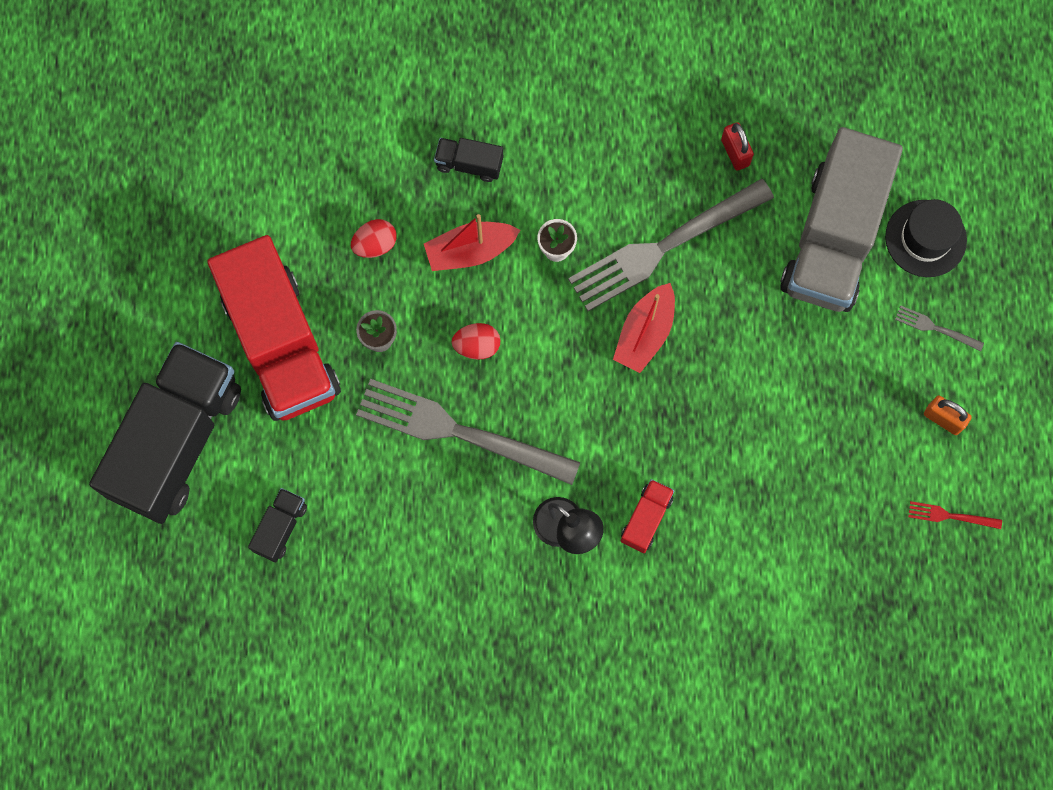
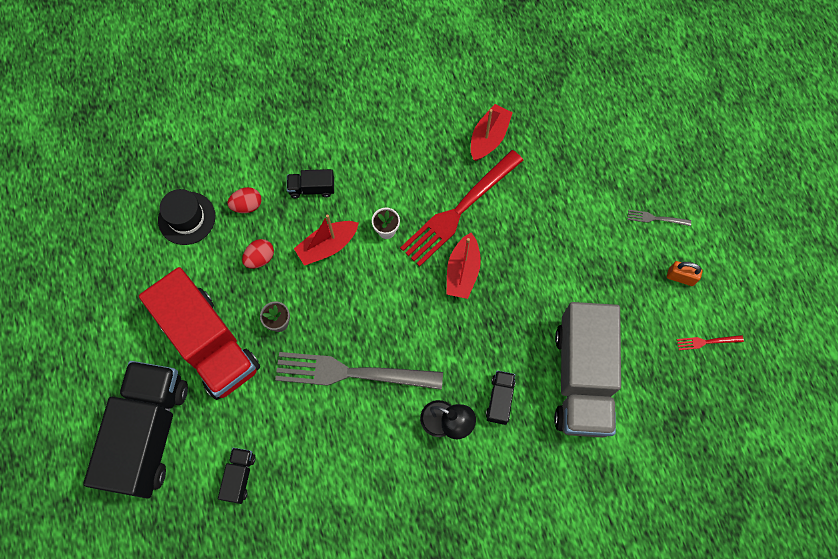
camera: 15 degrees left, 5 degrees down
(477, 346) = (349, 309): red egg -> red egg (247, 205)
(646, 519) = (500, 399): red truck -> black truck
(663, 248) = (458, 211): grey fork -> red fork
(735, 152) = (489, 137): red padlock -> red boat
(833, 238) = (570, 177): grey truck -> grey truck (582, 378)
(925, 238) = (630, 162): black hat -> black hat (186, 218)

